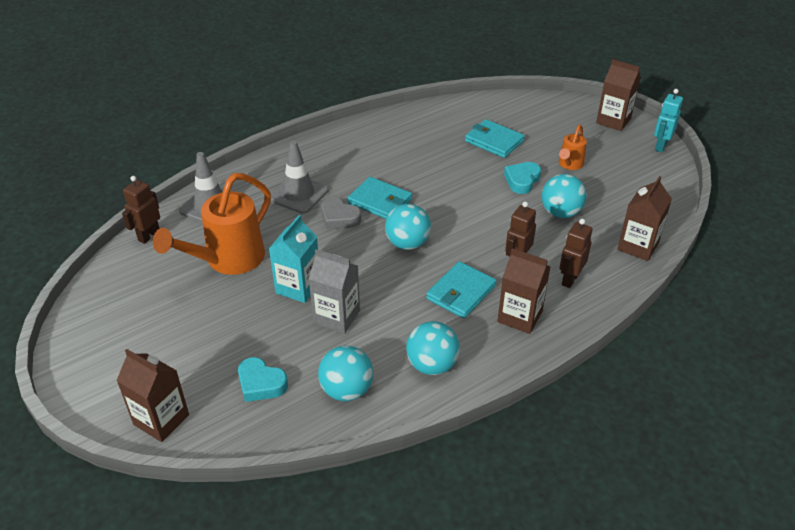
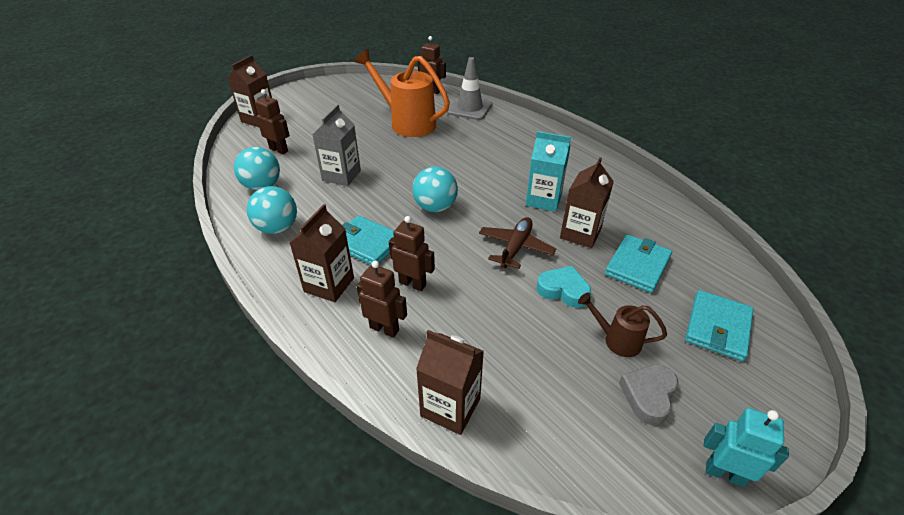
camera: 85 degrees right, 0 degrees up
(261, 384) = (279, 150): turquoise heart -> brown robot
(298, 194) = (494, 144): grey traffic cone -> none
(298, 287) = (377, 155): turquoise carton -> turquoise carton (543, 200)
(339, 218) = (466, 167): grey heart -> grey heart (648, 395)
(380, 201) = (495, 187): turquoise wallet -> turquoise wallet (717, 327)
(471, 199) = (515, 248): none -> brown plane
(560, 213) = (507, 325): turquoise ball -> none
(569, 164) = (617, 340): orange watering can -> brown watering can
(613, 121) = (766, 405): brown carton -> brown carton (580, 233)

